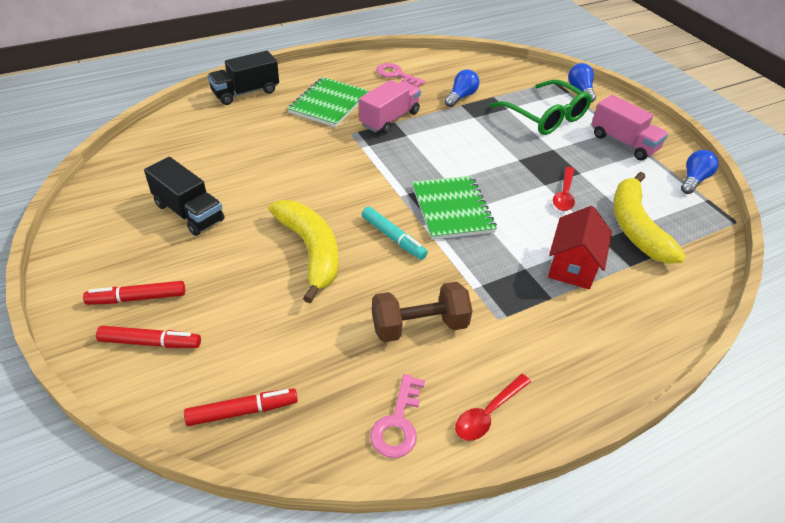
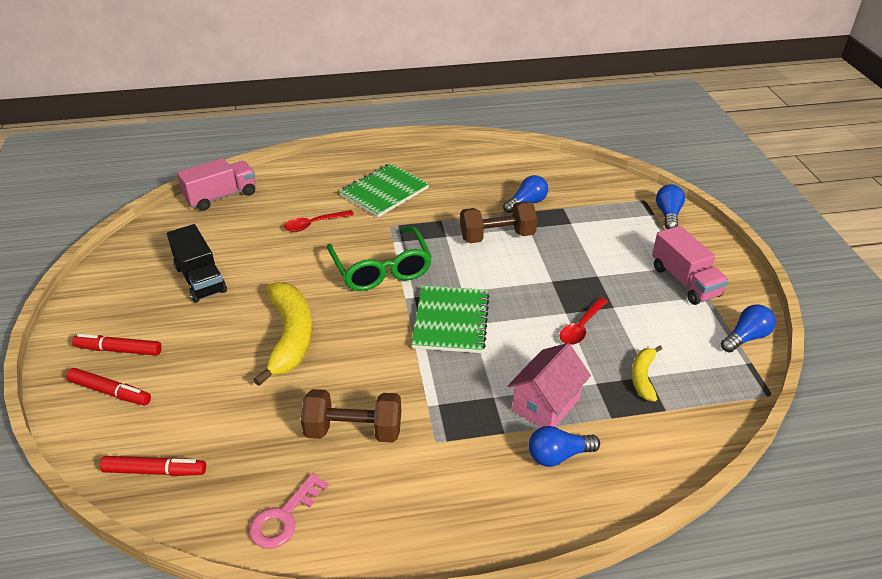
camera: 20 degrees right, 5 degrees down
(246, 92) = (310, 169): black truck -> none
(389, 119) = (437, 216): pink truck -> pink truck (221, 197)
(393, 238) = (375, 339): turquoise marker -> none
(396, 75) = (470, 170): pink key -> none
(451, 129) = (497, 236): none -> brown dumbbell
(488, 413) = (374, 530): red spoon -> red spoon (314, 224)
(545, 117) = (609, 238): green glasses -> green glasses (381, 269)
(572, 266) = (546, 405): red house -> pink house
(607, 307) = (558, 455): none -> blue light bulb
(635, 227) = (643, 377): yellow banana -> yellow banana, size x0.52

